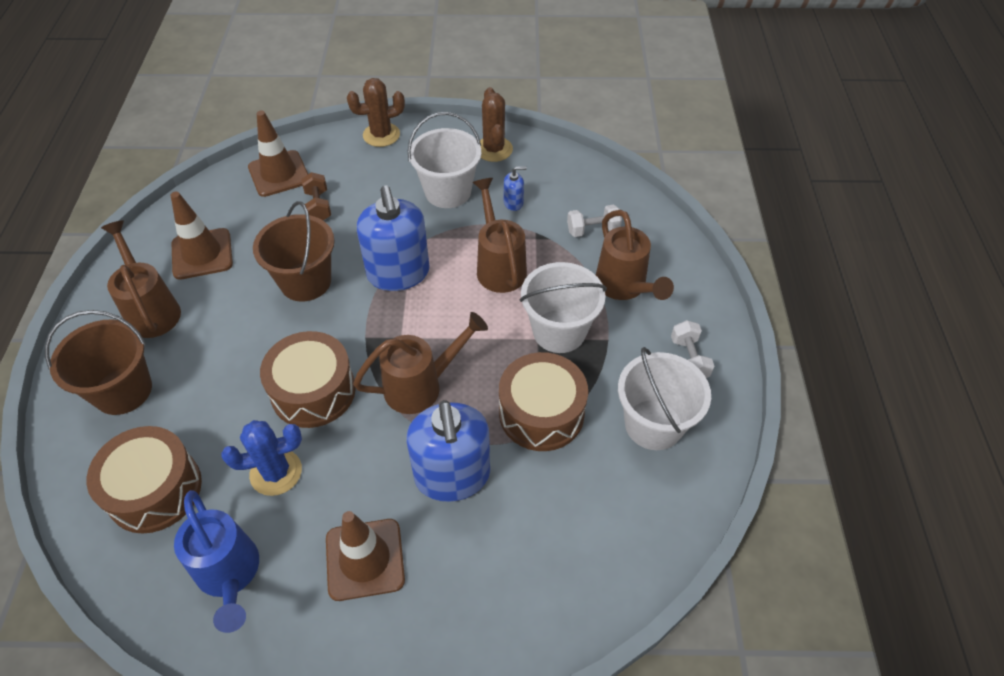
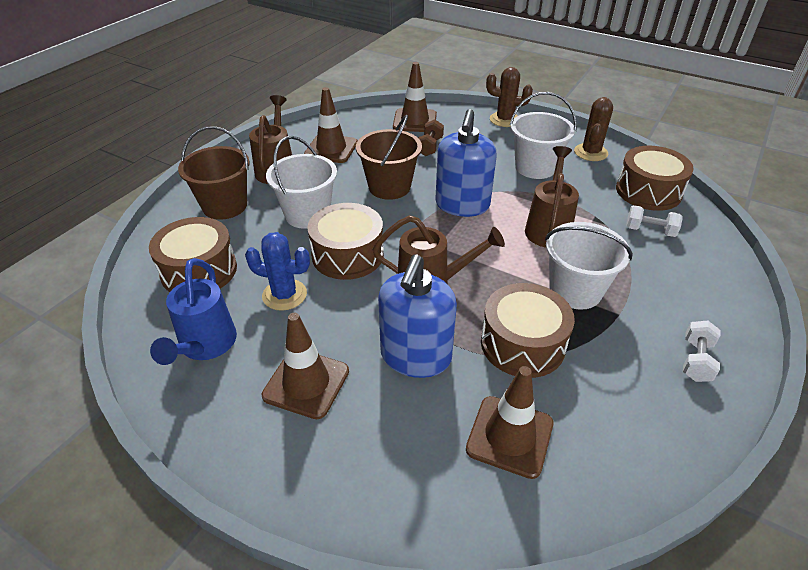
camera: 30 degrees right, 10 degrees down
(513, 203) = (587, 191): blue soap dispenser -> none
(571, 180) = (648, 191): none -> brown drum
(577, 513) = (509, 436): none -> brown traffic cone
(624, 287) = (657, 281): brown watering can -> none
(653, 424) = (628, 398): white bucket -> white bucket (307, 214)

